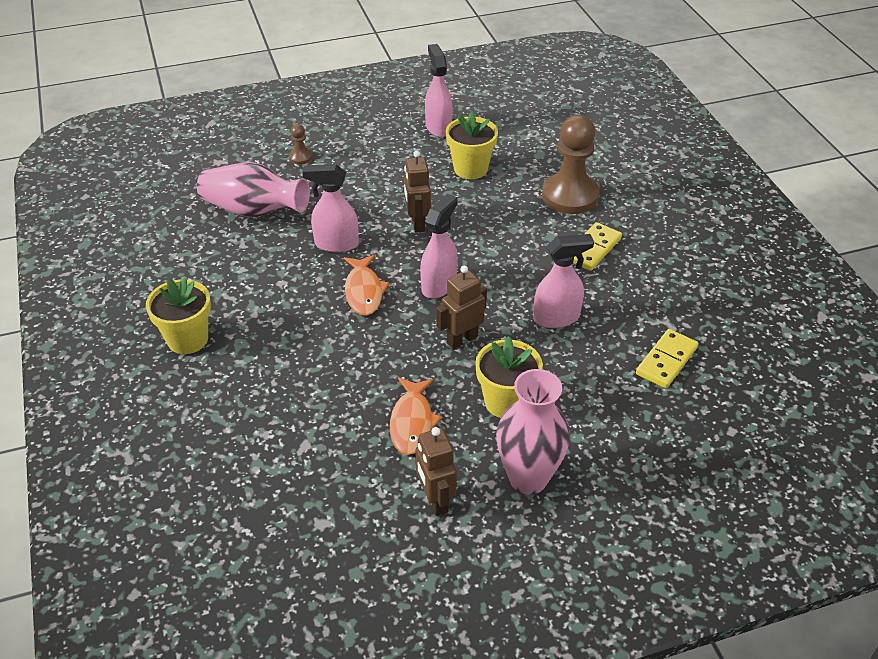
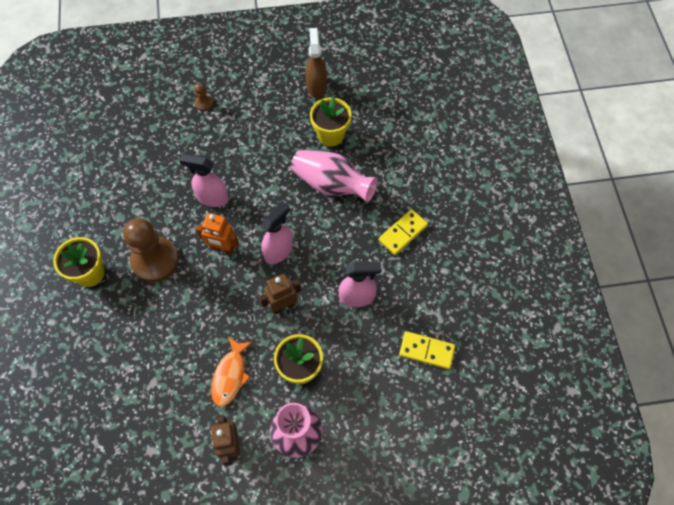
camera: 10 degrees right, 20 degrees up
(254, 211) = (158, 155): pink vase -> pink vase (332, 185)
(364, 291) = (222, 248): orange fish -> orange robot
(417, 223) = (277, 186): brown robot -> none
(438, 127) = (316, 86): pink spray bottle -> brown spray bottle
(570, 196) = (400, 175): brown pawn -> brown pawn (155, 260)
(666, 361) = (426, 351): yellow domino -> yellow domino turned 60 degrees clockwise

